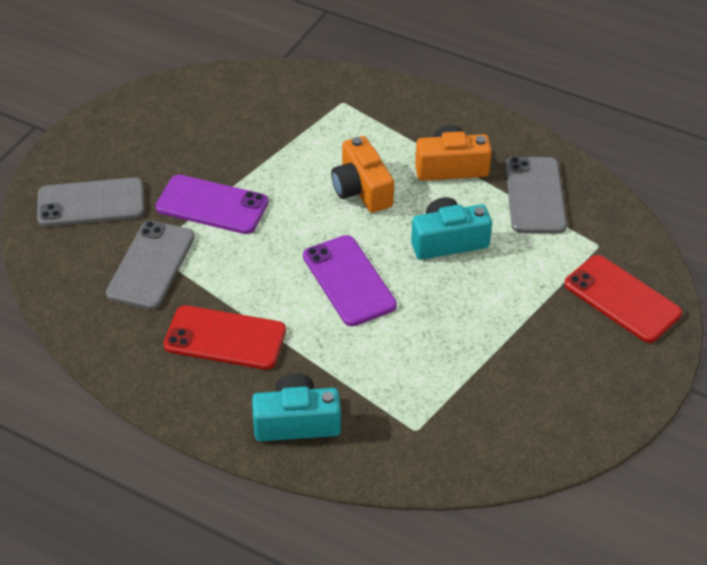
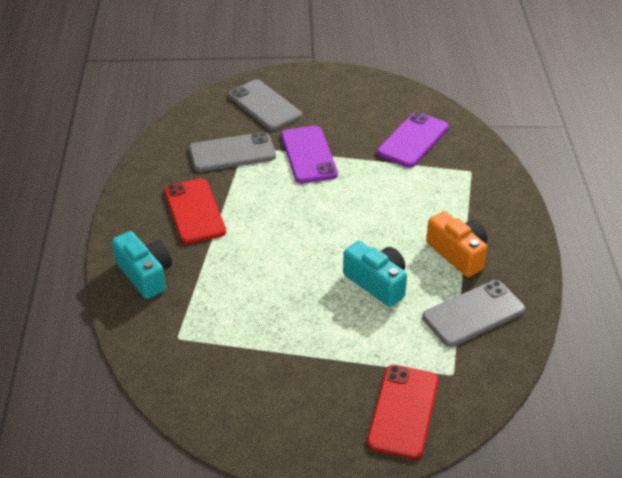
camera: 60 degrees right, 5 degrees down
(349, 281) = (293, 247): purple phone -> purple phone (413, 140)
(361, 189) = (389, 217): orange camera -> none

